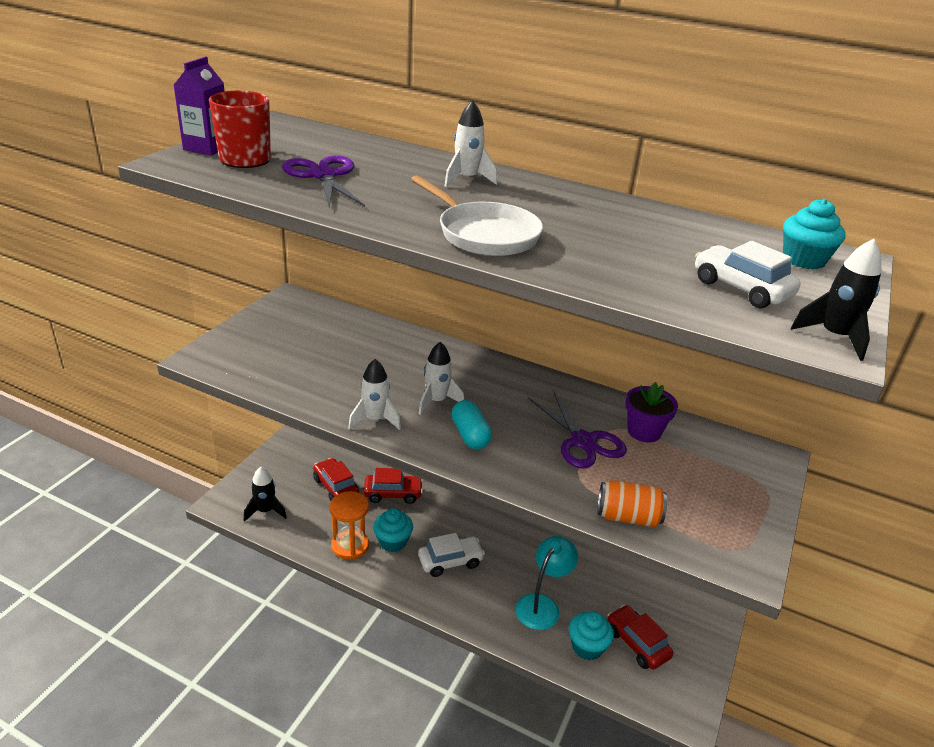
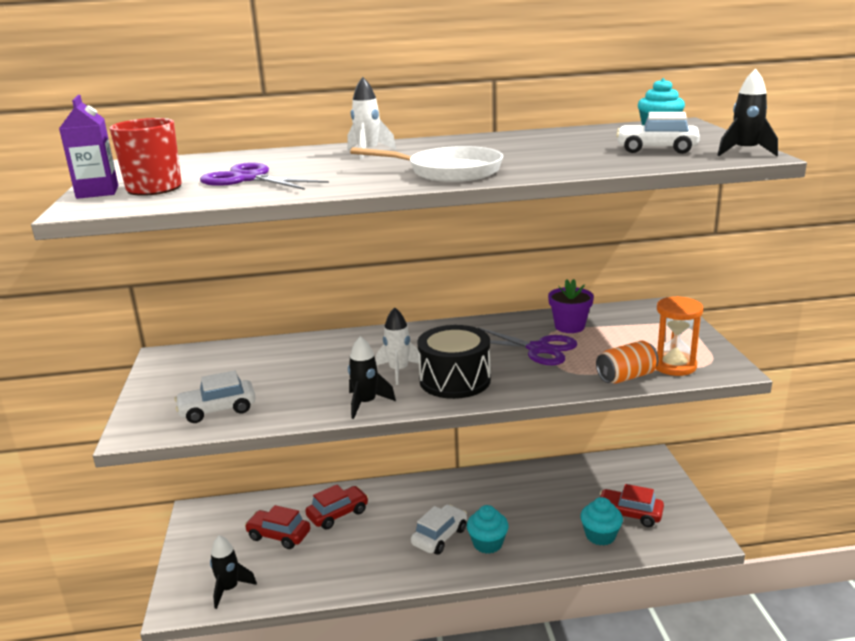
camera: 30 degrees left, 10 degrees down
(269, 367) = (217, 410): none -> white car
(350, 546) = (341, 572): orange hourglass -> orange hourglass (674, 366)
(375, 420) = (366, 403): white rocket -> black rocket
(392, 541) = (376, 549): turquoise cupcake -> turquoise cupcake (487, 543)
(470, 435) = (455, 380): turquoise capsule -> black drum
(542, 605) = (541, 527): turquoise lamp -> none

